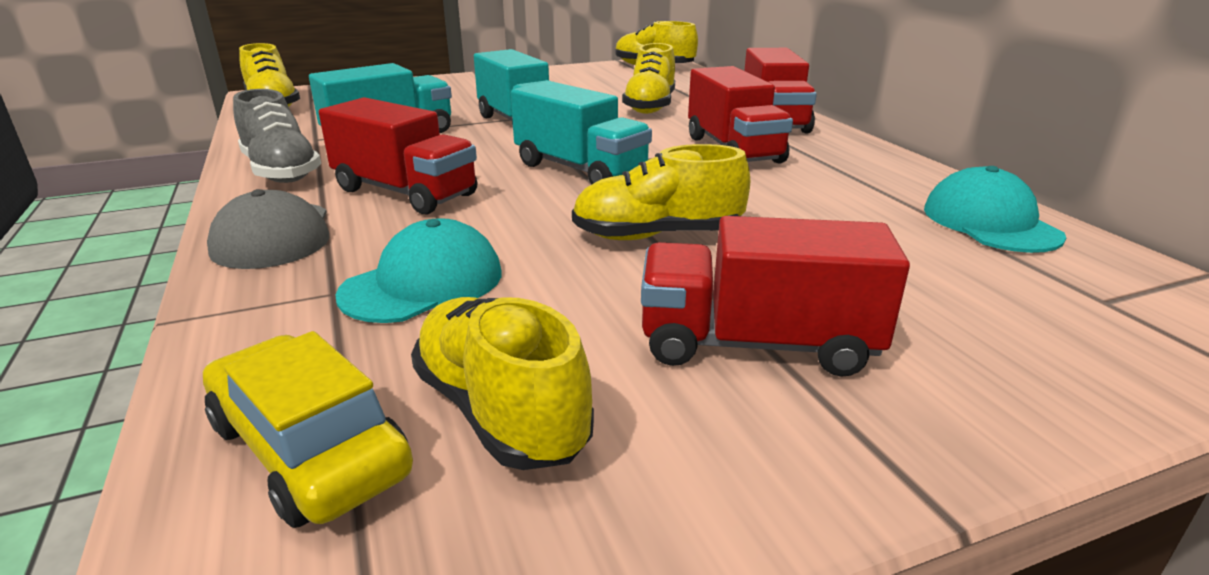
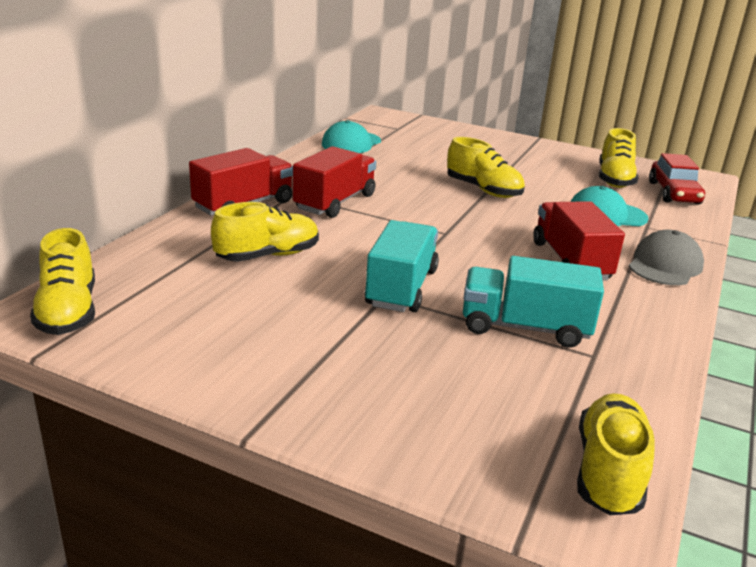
camera: 135 degrees left, 0 degrees up
(281, 171) = (642, 320): grey shoe -> none
(309, 449) = (673, 193): yellow car -> red car
(580, 170) = (447, 230): turquoise truck -> none
(756, 344) = (519, 161): red truck -> none

